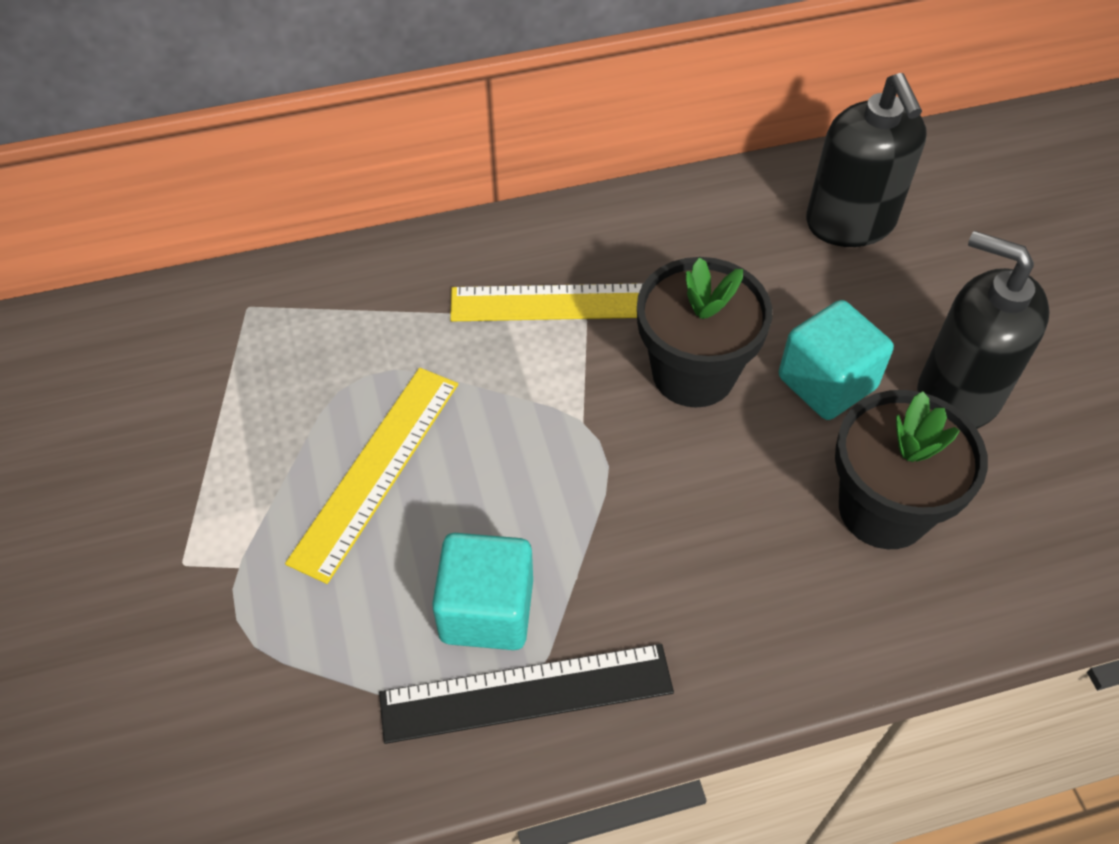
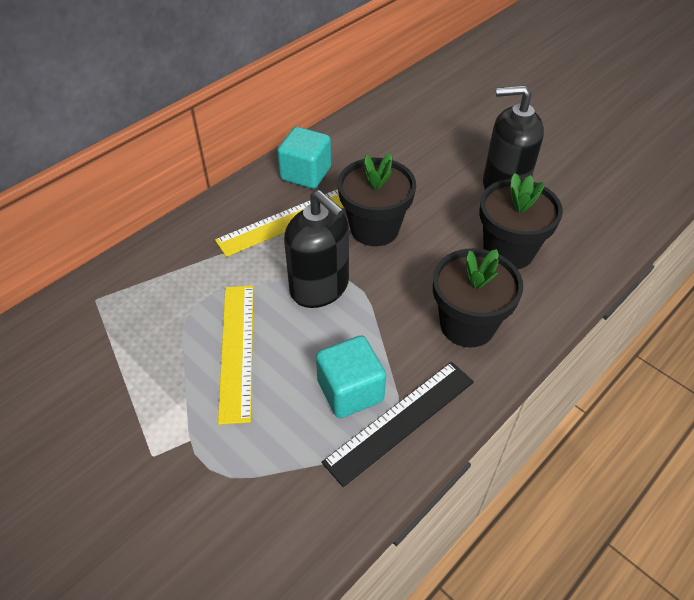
camera: 30 degrees left, 5 degrees down
(728, 598) = (467, 325): none -> black flower pot
(826, 383) = (442, 206): turquoise cube -> turquoise cube (306, 174)
(850, 222) = (401, 130): black soap dispenser -> black soap dispenser (319, 287)

